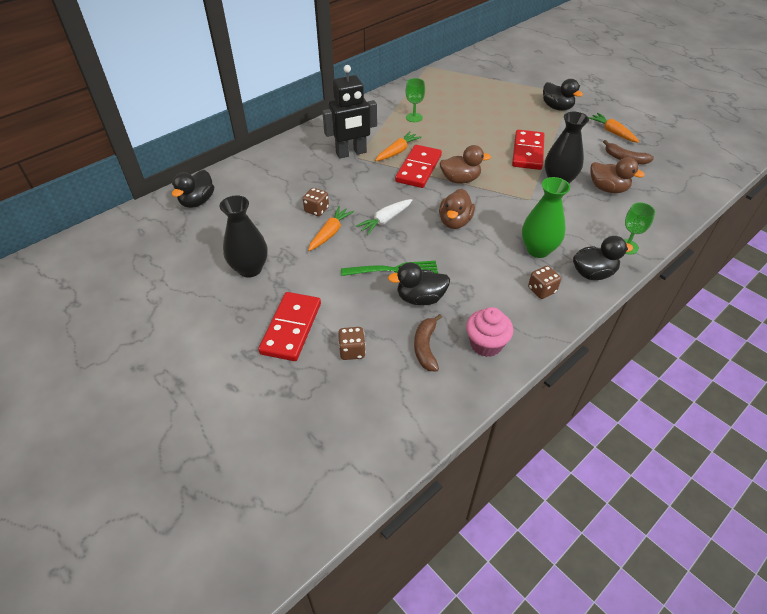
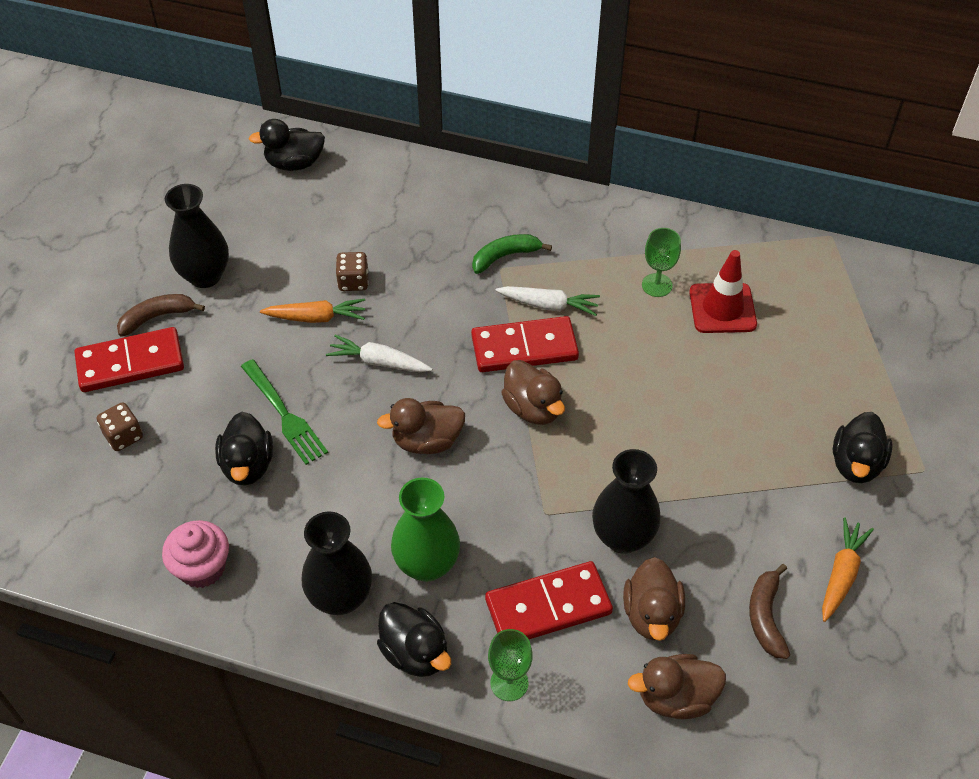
camera: 60 degrees right, 5 degrees up
(351, 153) = (505, 256): black robot -> green banana
(397, 151) = (549, 305): orange carrot -> white carrot
(420, 298) = (248, 465): black duck -> black duck turned 150 degrees counterclockwise
(425, 347) = (165, 506): brown banana -> brown banana (157, 317)
(444, 106) = (722, 308): none -> red traffic cone
(527, 152) = (675, 468): red domino -> red domino (548, 606)
(541, 290) = (340, 598): brown dice -> black vase
(657, 198) = (675, 697): none -> brown duck

